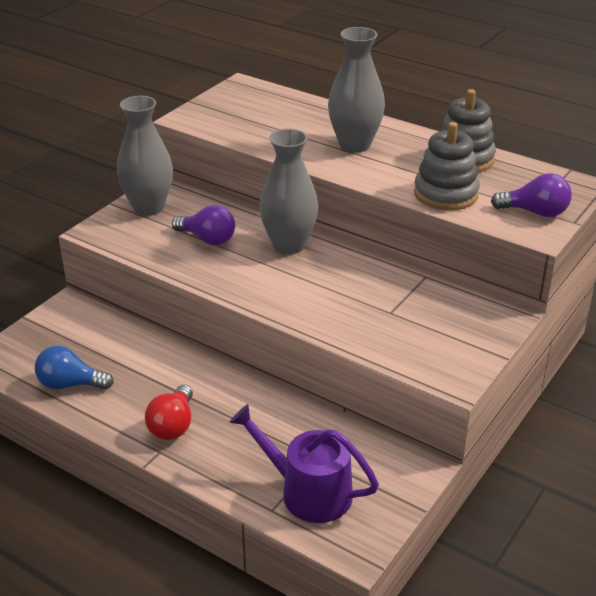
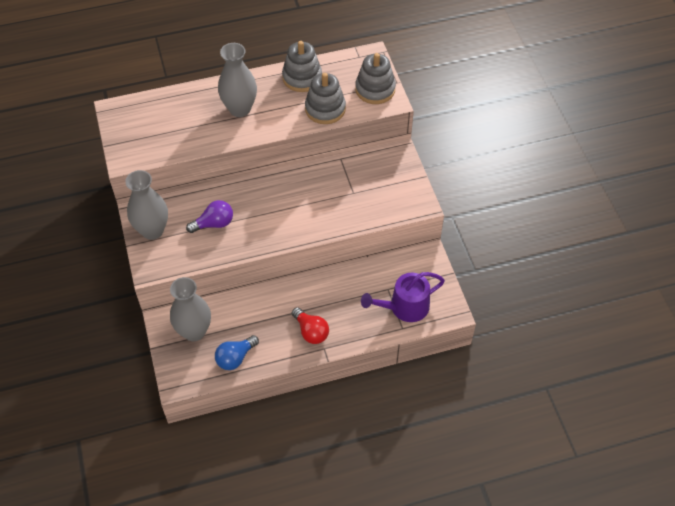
camera: 50 degrees left, 20 degrees up
(289, 245) = (257, 193): grey vase -> grey vase (194, 331)
(535, 212) = (375, 89): purple light bulb -> grey stacking toy

